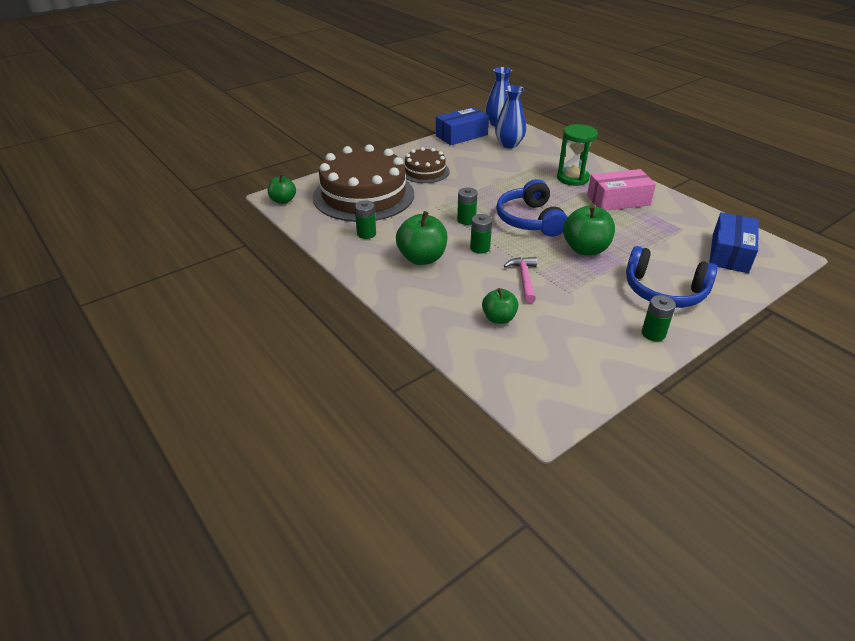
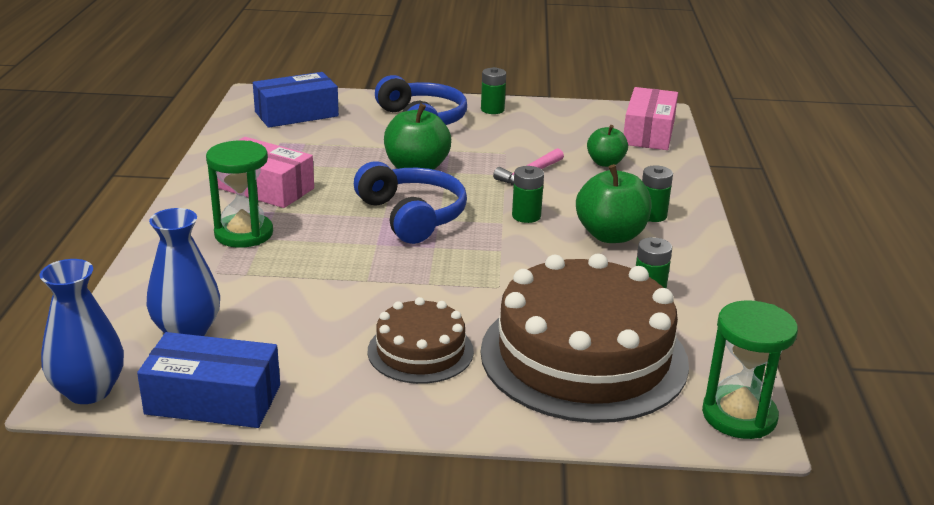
camera: 140 degrees left, 10 degrees down
(283, 200) = (739, 415): green apple -> green hourglass
(466, 220) = (488, 250): green battery -> green battery (652, 215)
(516, 377) = (648, 133): none -> pink box
(529, 220) = (412, 216): blue headphones -> blue headphones turned 60 degrees counterclockwise

